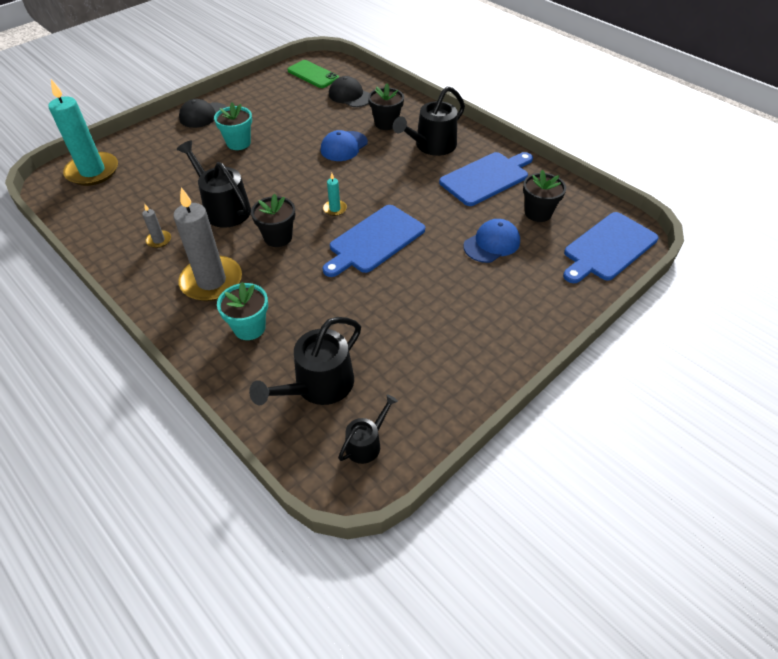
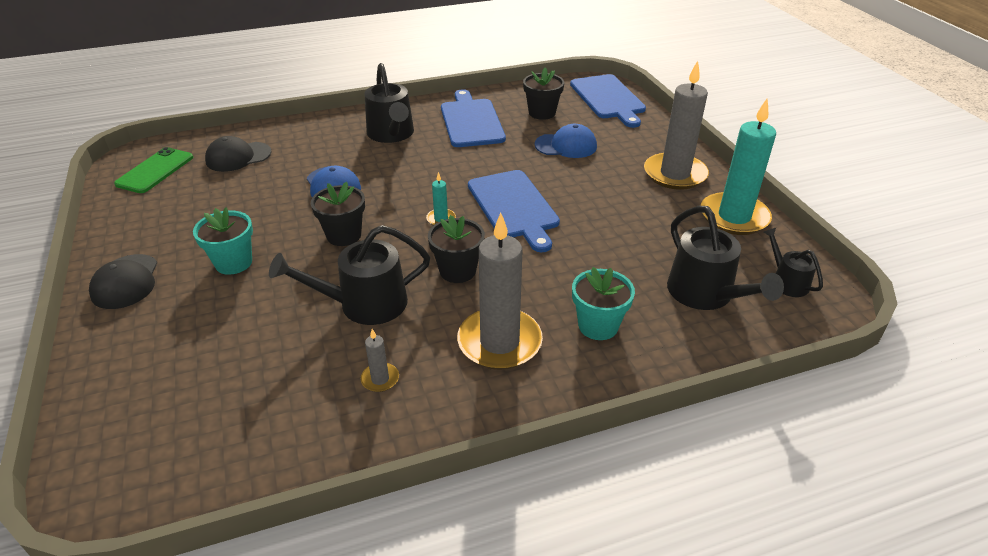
camera: 65 degrees left, 10 degrees down
(92, 171) = (131, 434): turquoise candle -> turquoise candle (734, 217)
(313, 74) = (155, 170): green phone -> green phone turned 45 degrees counterclockwise
(386, 123) = (321, 149): black flower pot -> black flower pot (344, 235)
(492, 243) = (566, 146): blue cap -> blue cap turned 105 degrees clockwise
(498, 328) = (675, 174): none -> grey candle

